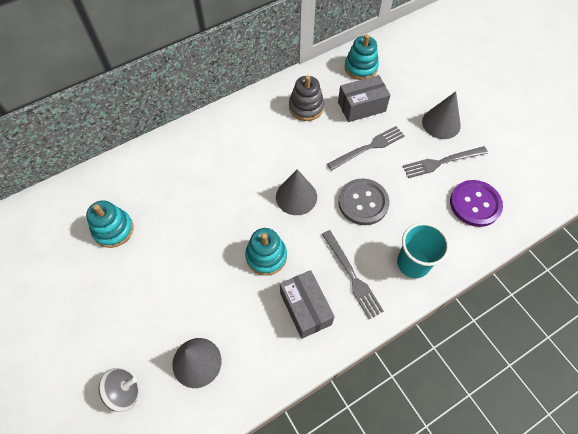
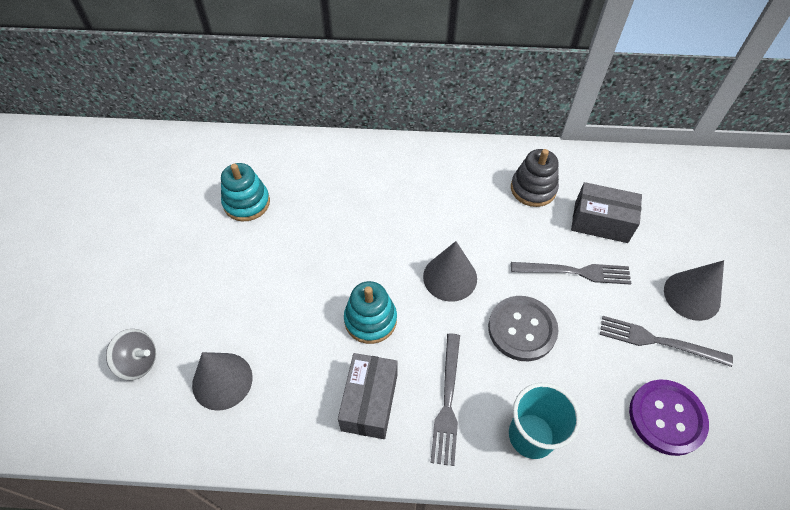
camera: 35 degrees right, 5 degrees down
(361, 67) = (632, 178): turquoise stacking toy -> none

